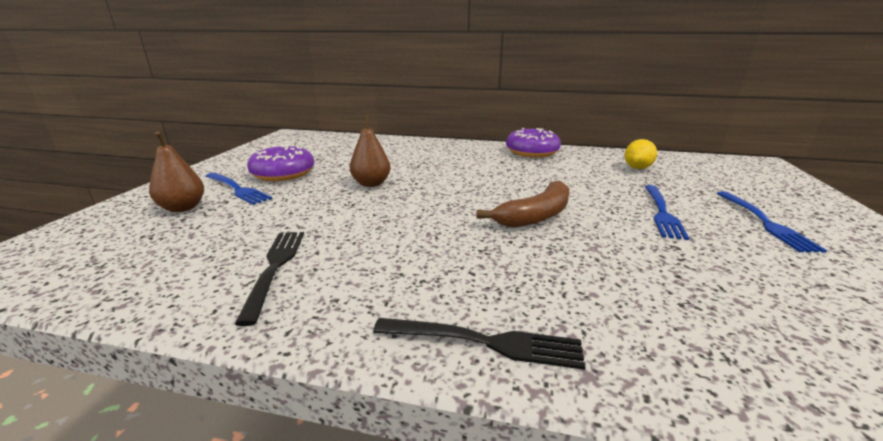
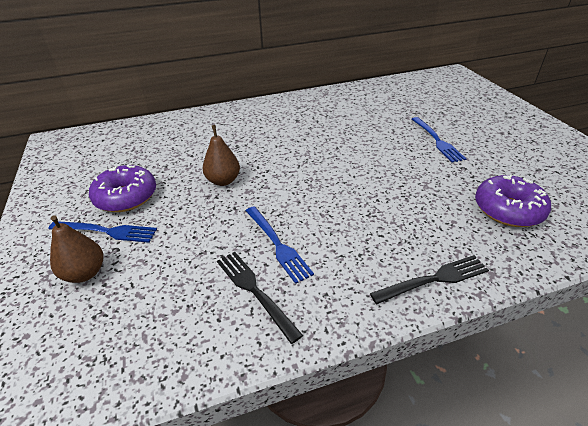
camera: 30 degrees left, 15 degrees up
(532, 152) = (308, 102): purple donut -> purple donut (508, 209)
(536, 216) = (372, 171): brown banana -> none
(637, 168) = (391, 100): yellow lemon -> none
(765, 222) = (490, 130): blue fork -> blue fork (278, 245)

